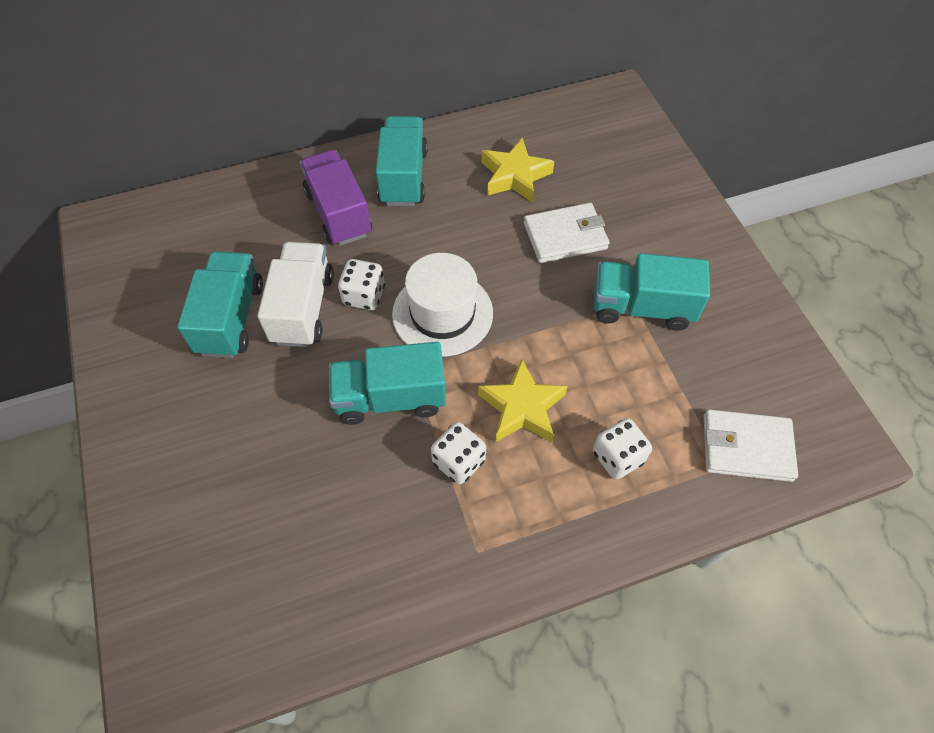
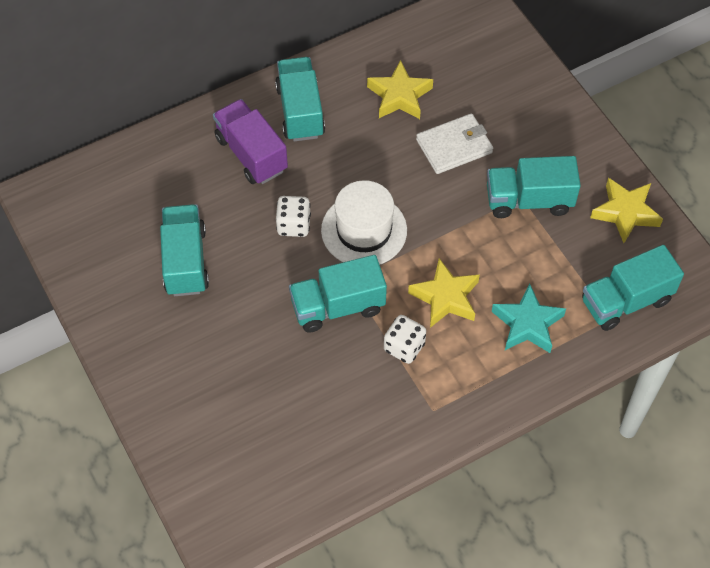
camera: 10 degrees left, 0 degrees up
(303, 308) = (244, 243): white truck -> none
(617, 457) = (527, 324): white dice -> turquoise star
(746, 447) = (626, 301): white wallet -> turquoise truck
(756, 339) = (625, 213): none -> yellow star

